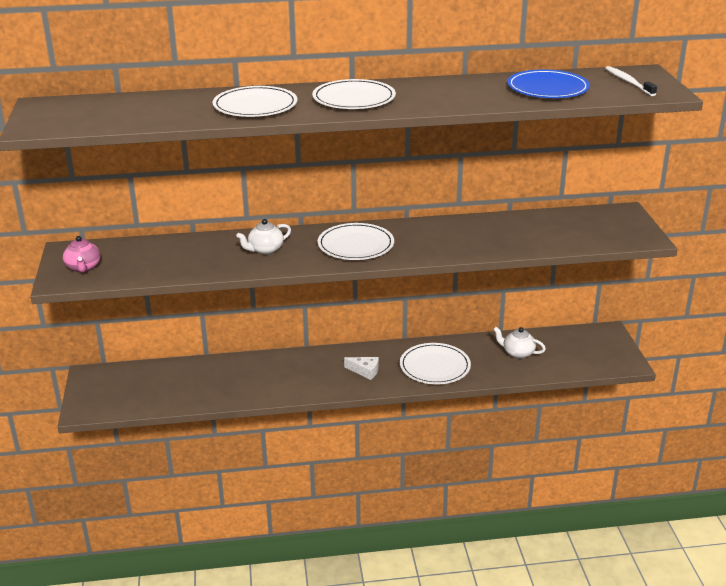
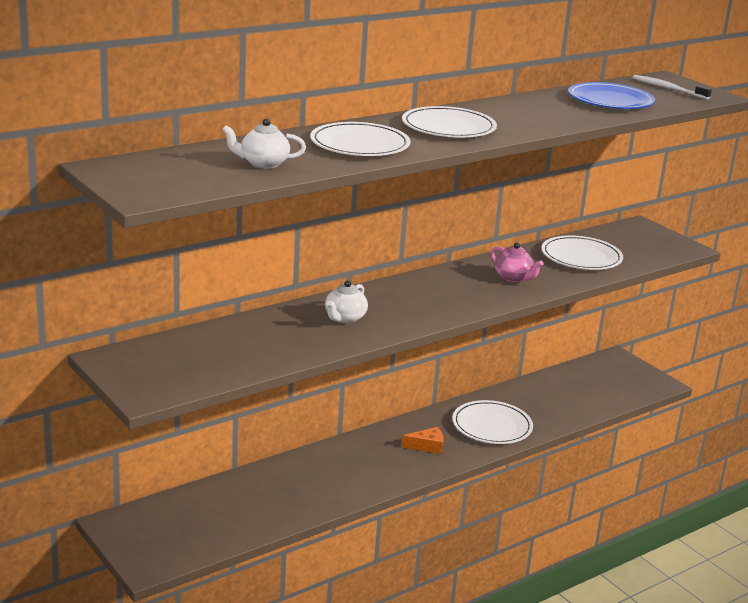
camera: 30 degrees left, 5 degrees down
(83, 268) = (157, 375): pink teapot -> pink teapot (513, 278)
(355, 245) = (433, 297): white plate -> white plate (581, 257)
(365, 371) = (427, 446): white cheese -> orange cheese
(517, 353) = (556, 395): white teapot -> white teapot (263, 164)

